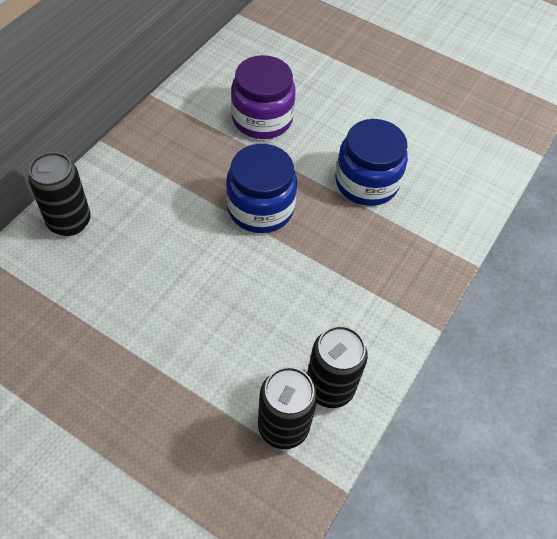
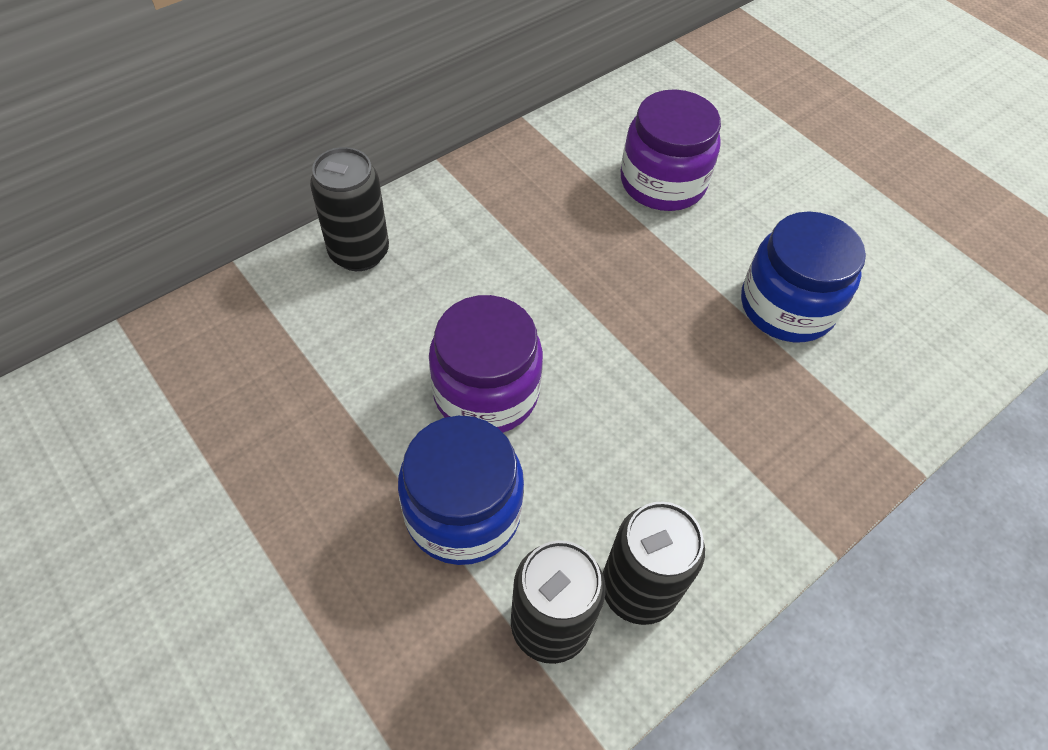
camera: 20 degrees right, 0 degrees up
(192, 293) = (486, 392): none -> purple jar
(260, 208) = (620, 302): blue jar -> blue jar (463, 512)

